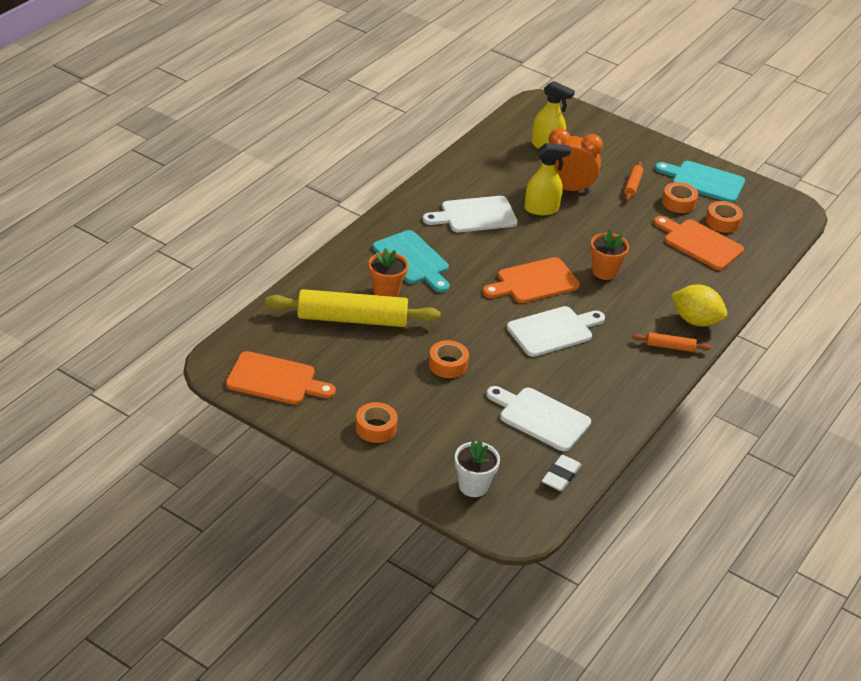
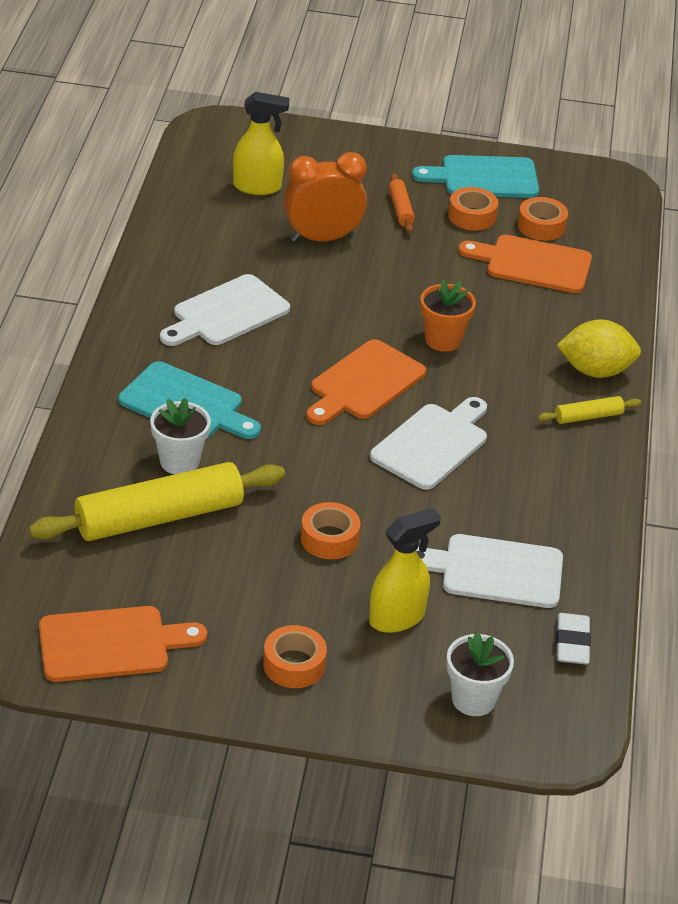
camera: 25 degrees left, 0 degrees up
(386, 291) = (179, 461): orange flower pot -> white flower pot
(541, 209) = (307, 277): yellow spray bottle -> yellow spray bottle (397, 618)
(670, 347) = (588, 416): orange rolling pin -> yellow rolling pin

